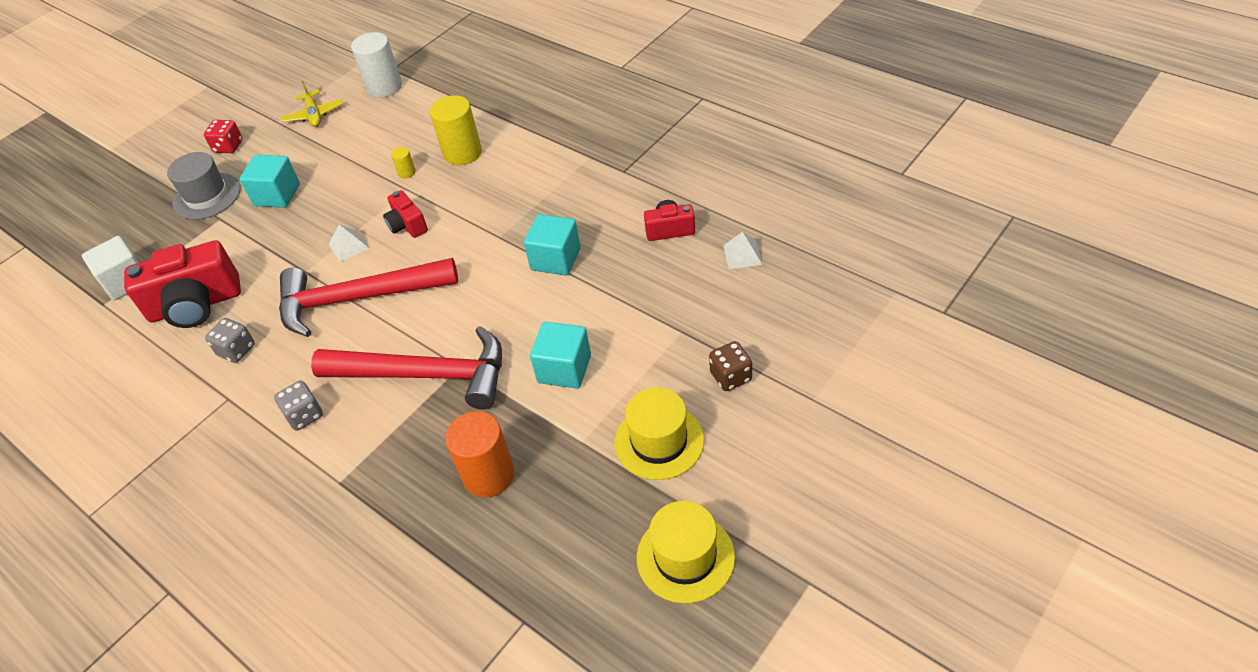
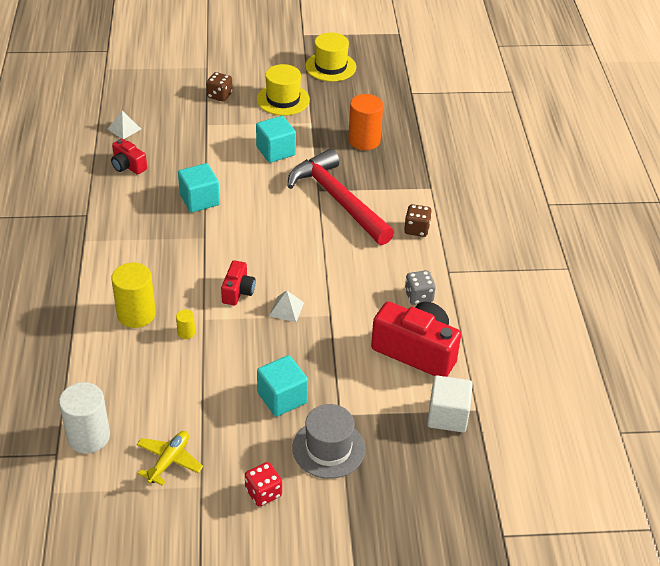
camera: 140 degrees left, 5 degrees down
(304, 415) = (416, 229): grey dice -> brown dice
(357, 299) = (322, 269): red hammer -> none

